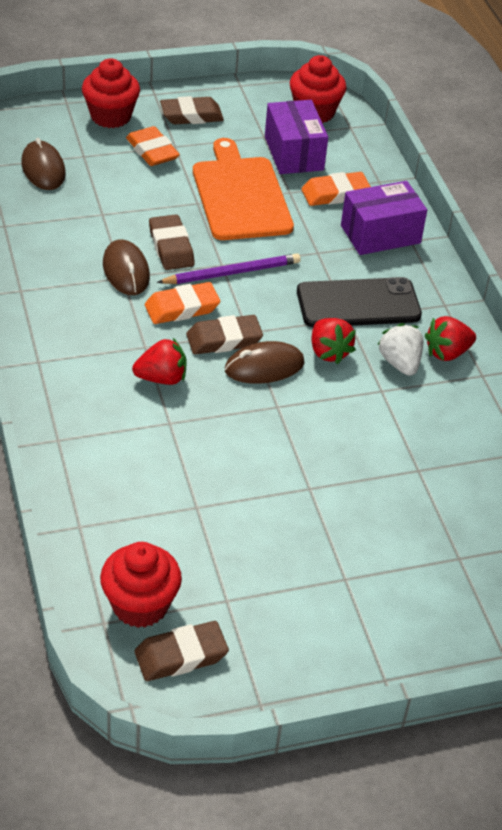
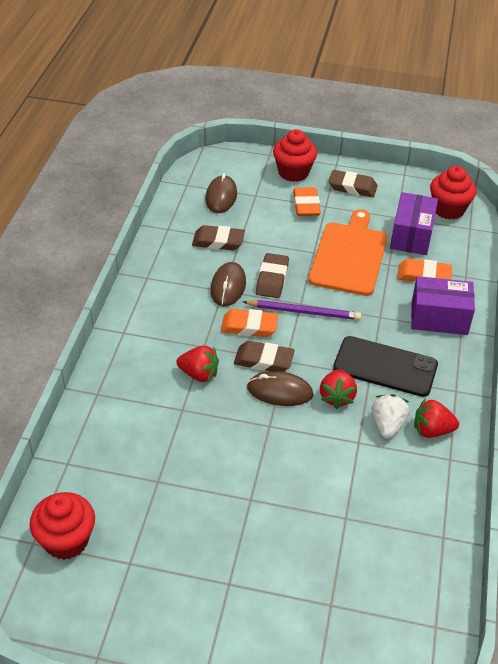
camera: 30 degrees right, 0 degrees up
(181, 655) = (67, 592): brown eraser -> brown eraser (218, 241)

